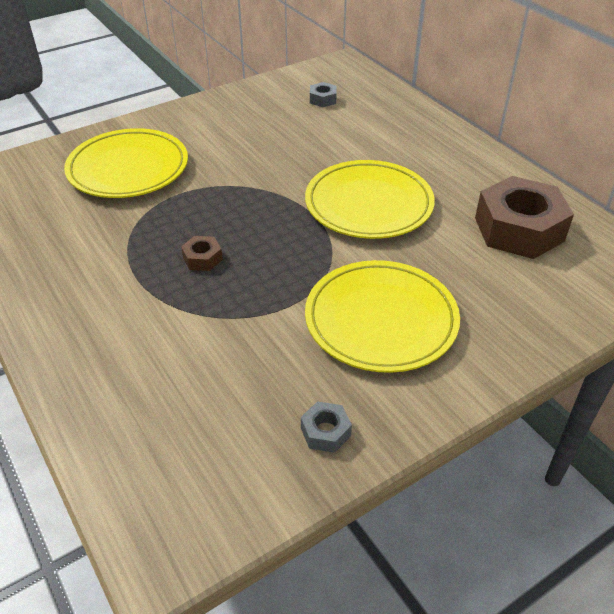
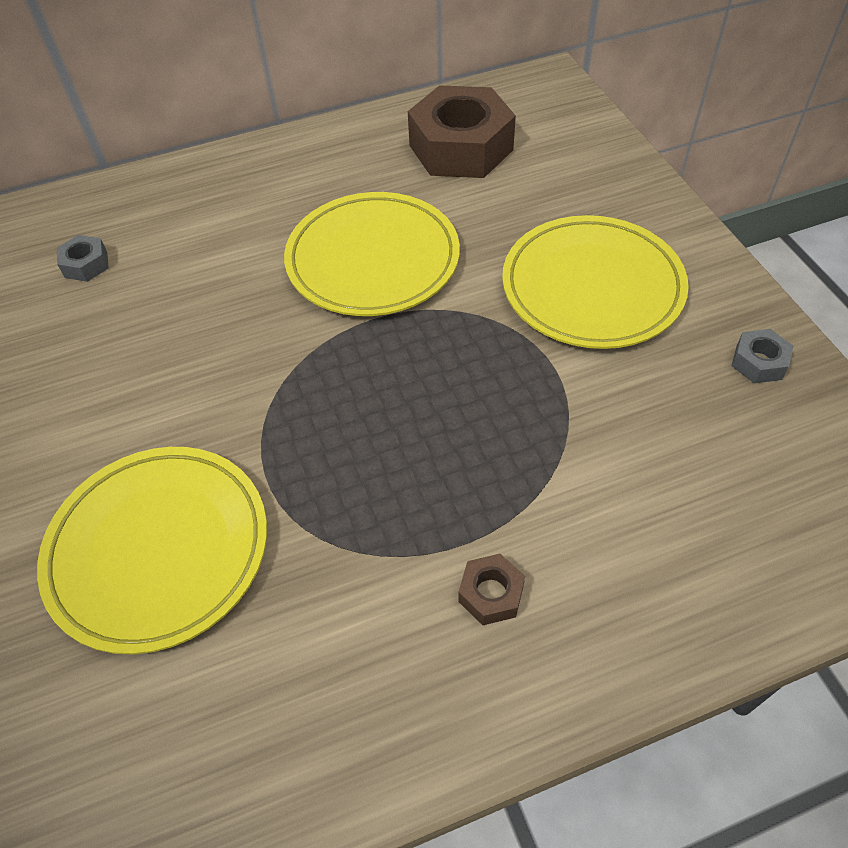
camera: 75 degrees left, 10 degrees up
(202, 258) = (439, 454): brown nut -> brown nut (491, 594)

